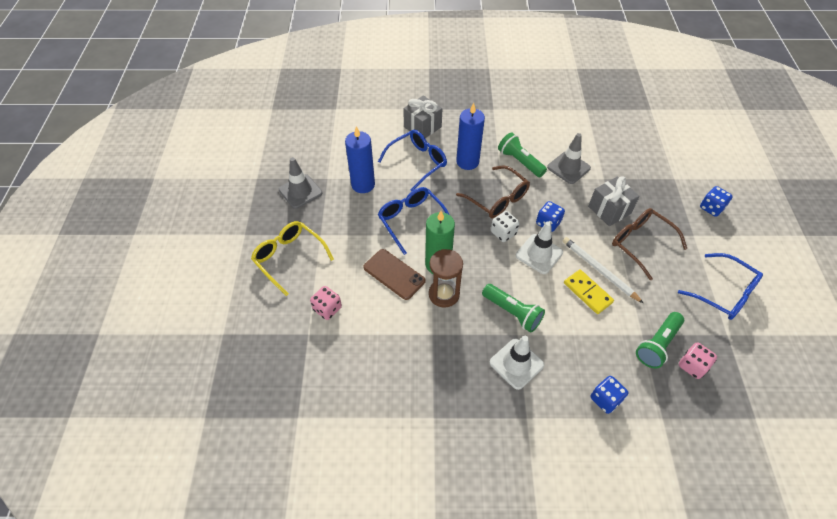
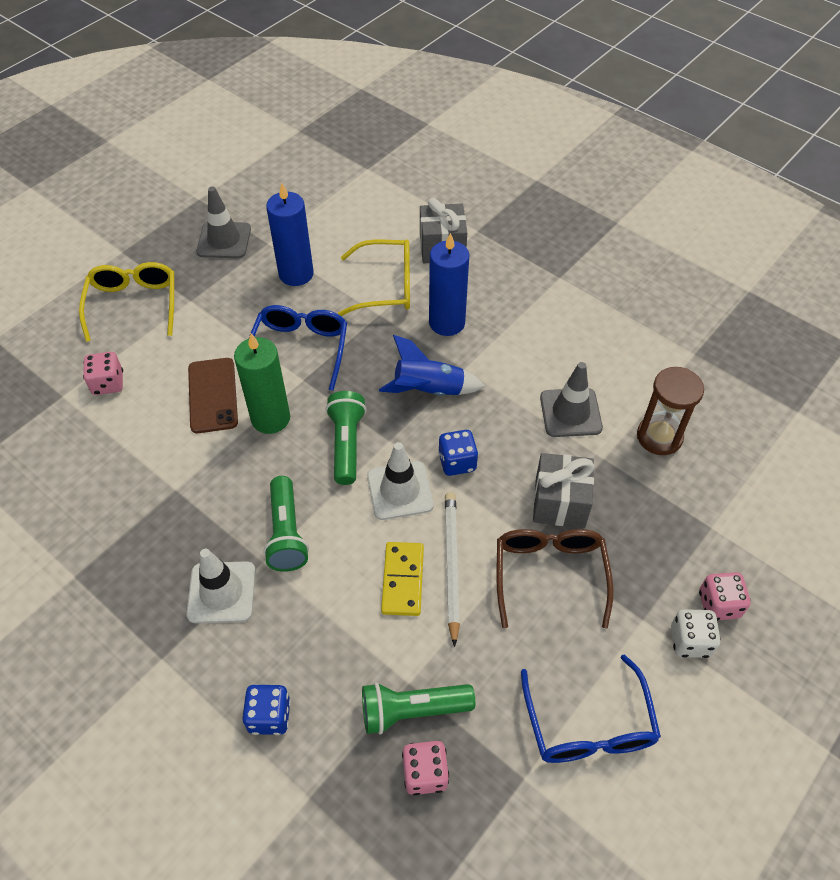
camera: 40 degrees right, 0 degrees up
(417, 162) = (386, 286): blue glasses -> yellow glasses
(444, 294) = (237, 455): brown hourglass -> brown hourglass (659, 437)
(497, 199) = (429, 390): brown glasses -> blue rocket
(503, 233) = (387, 435): white dice -> white dice (690, 641)
(520, 162) = (514, 364): green flashlight -> green flashlight (346, 444)
(711, 208) = (718, 604): blue dice -> pink dice

